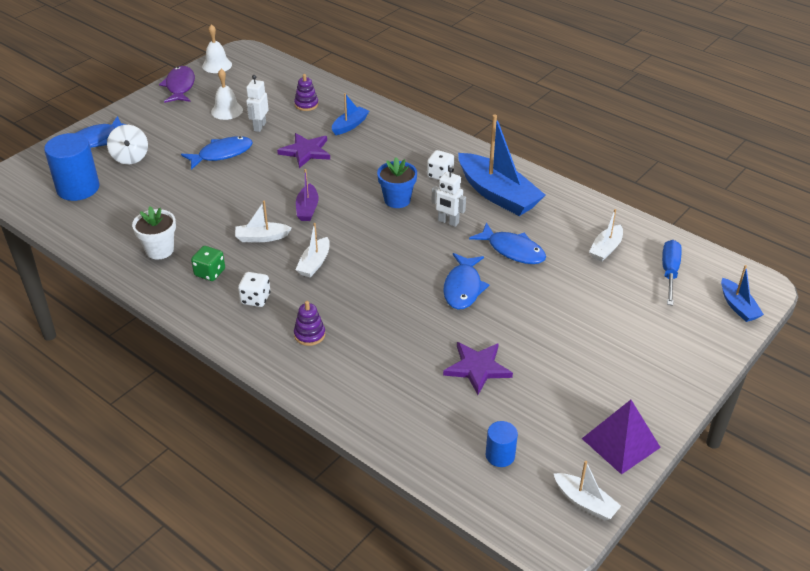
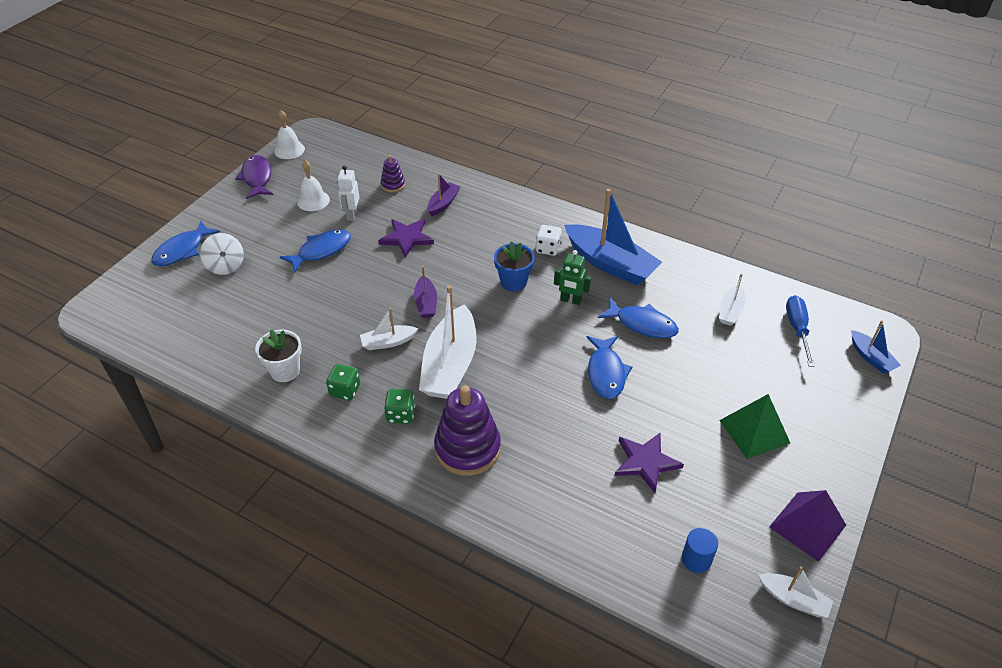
camera: 10 degrees left, 5 degrees up
(78, 188) = (179, 309): blue cylinder -> none
(255, 299) = (400, 414): white dice -> green dice
(309, 335) = (467, 448): purple stacking toy -> purple stacking toy, size x2.04
(314, 263) = (450, 365): white boat -> white boat, size x2.02
(350, 125) = (443, 203): blue boat -> purple boat
(448, 222) = (570, 300): white robot -> green robot
(594, 355) = (754, 431): none -> green pyramid

